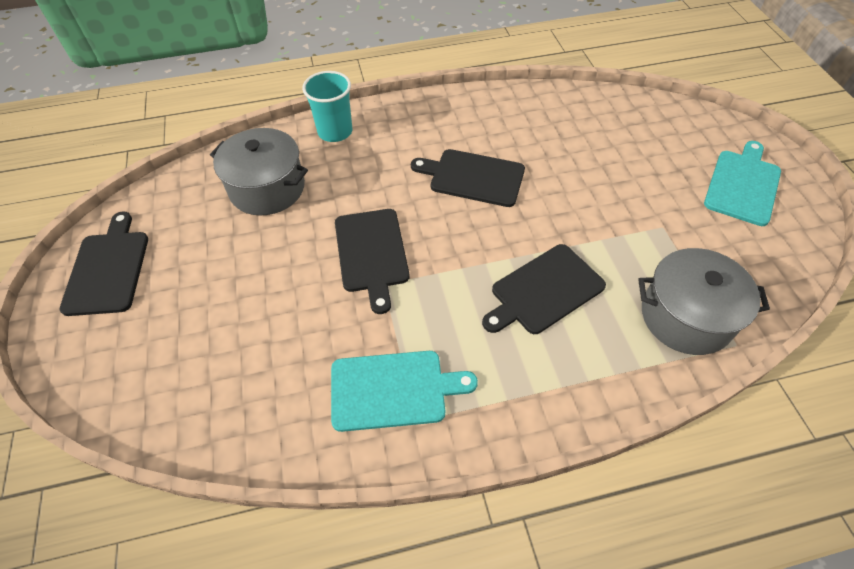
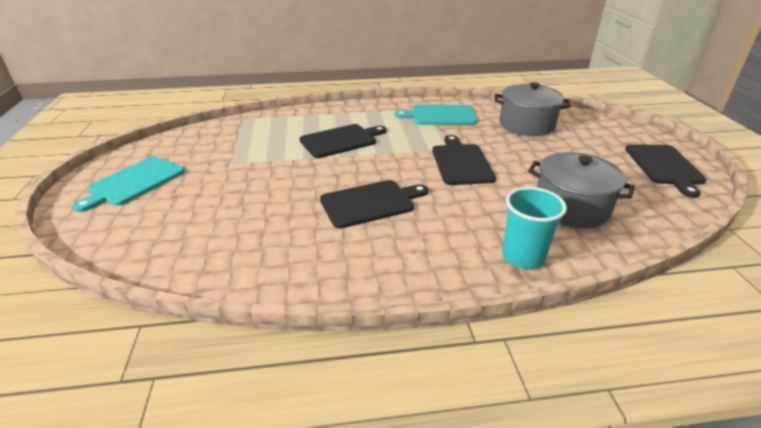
camera: 175 degrees left, 20 degrees down
(473, 177) = (370, 203): black cutting board -> black cutting board turned 45 degrees counterclockwise
(686, 316) = (260, 127): grey pot -> grey pot (526, 124)

